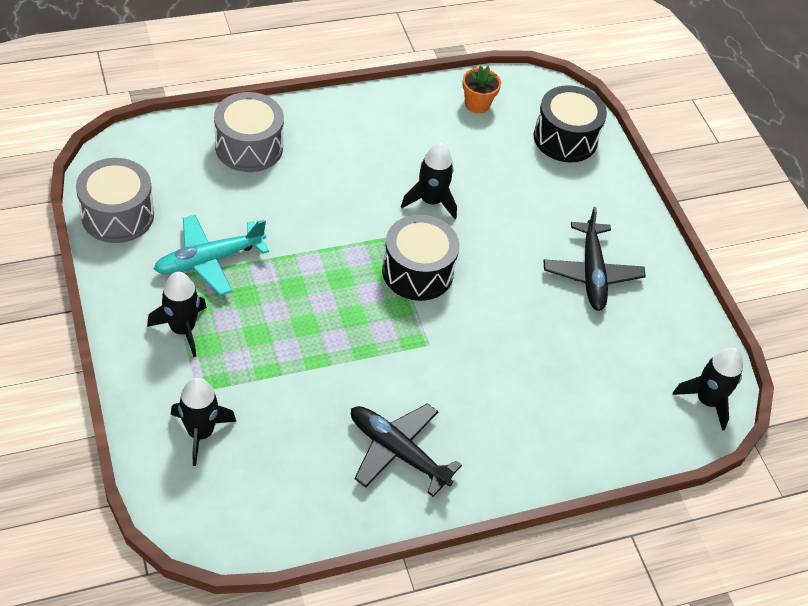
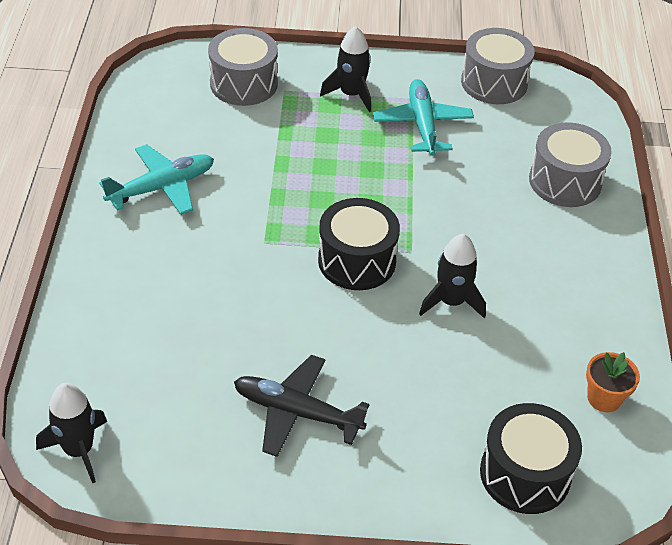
camera: 115 degrees right, 5 degrees down
(200, 433) = (243, 84): black rocket -> grey drum
(398, 452) = (161, 187): black plane -> turquoise plane

